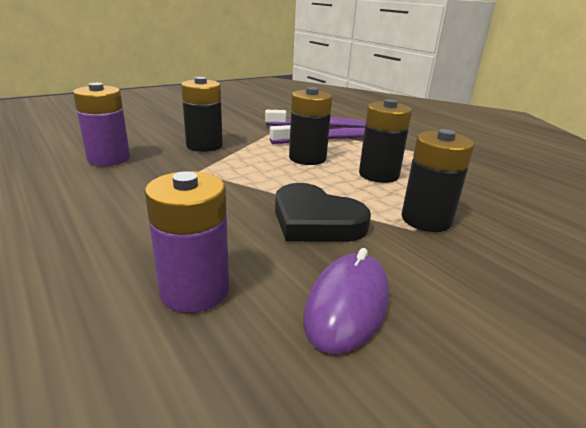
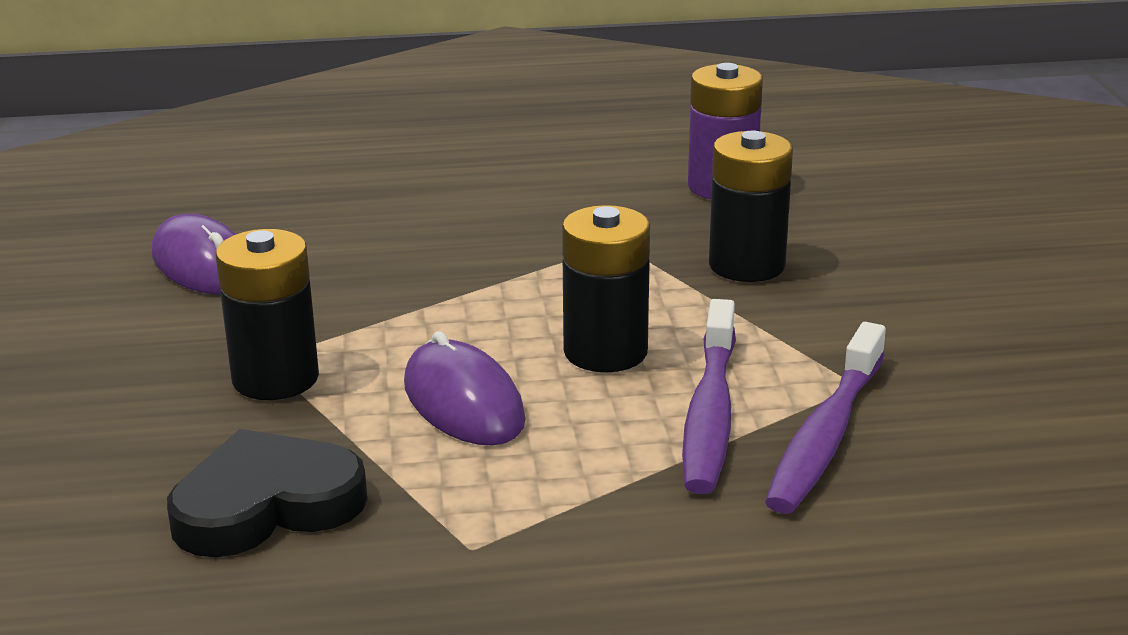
camera: 120 degrees right, 0 degrees up
(195, 290) = (316, 204): purple battery -> none
(315, 221) = (368, 293): black heart -> black heart (266, 505)
(378, 175) = (463, 402): black battery -> purple mouse

